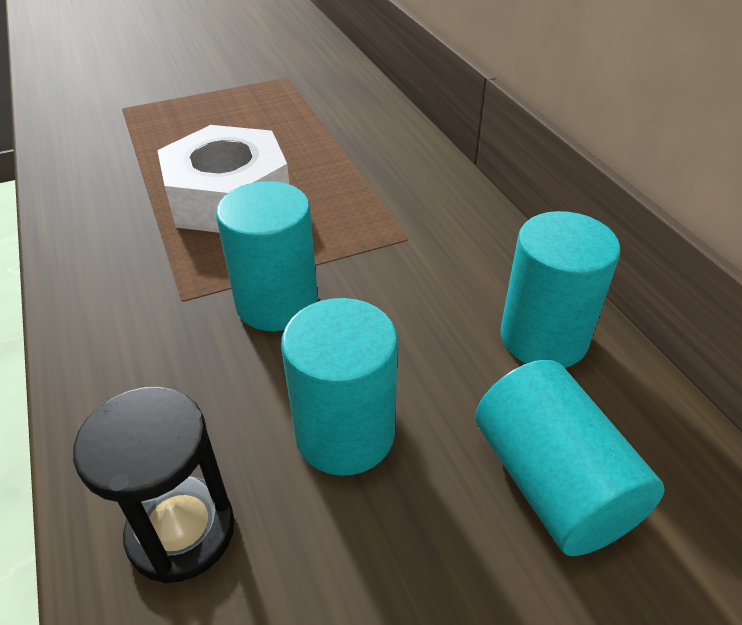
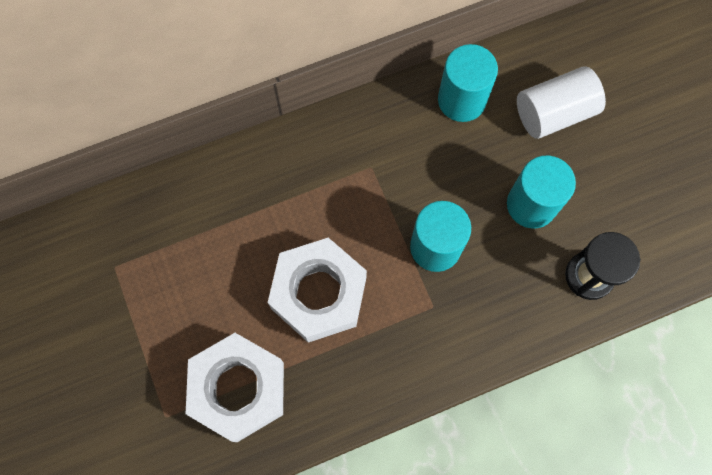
camera: 90 degrees left, 30 degrees up
(131, 146) = (238, 389): none -> white nut
(552, 483) = (554, 113): turquoise cylinder -> white cylinder

